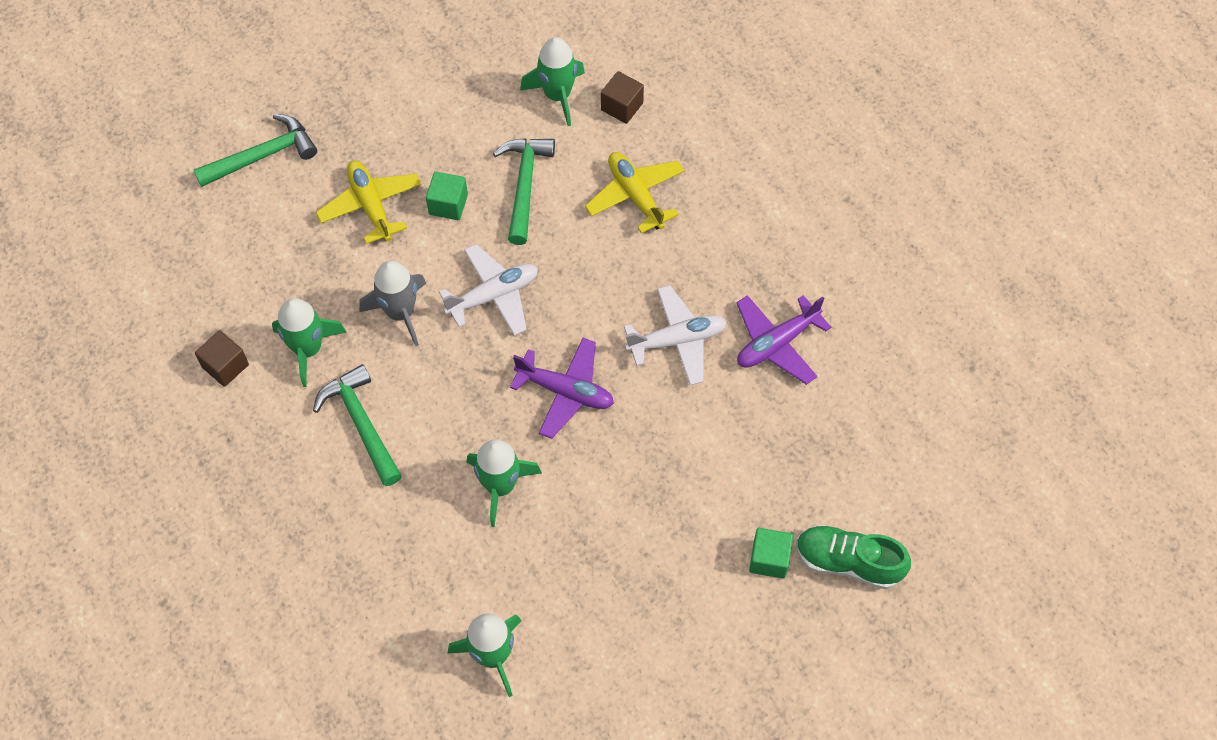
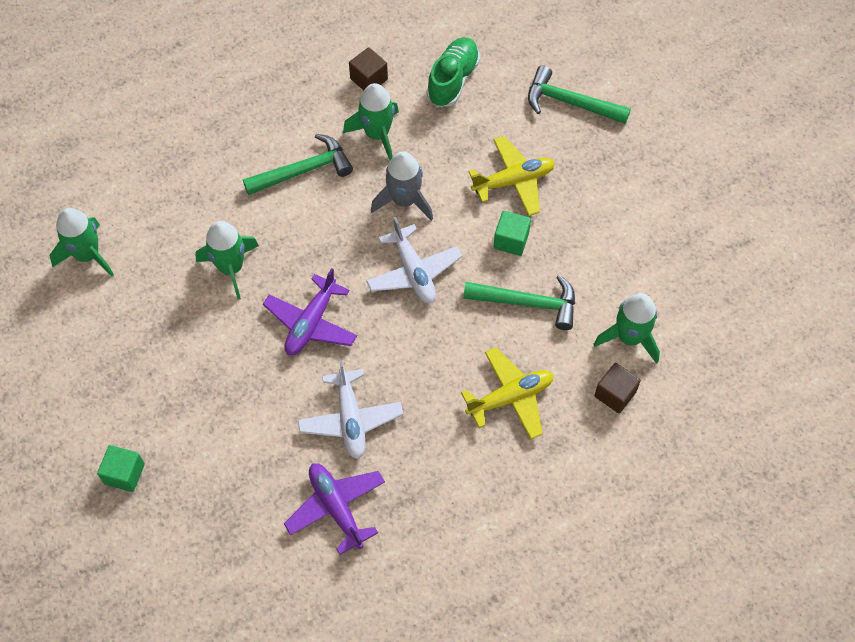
camera: 95 degrees right, 0 degrees up
(263, 156) = (570, 102): green hammer -> green hammer turned 135 degrees clockwise
(848, 562) = (108, 541): green shoe -> green shoe (453, 80)

